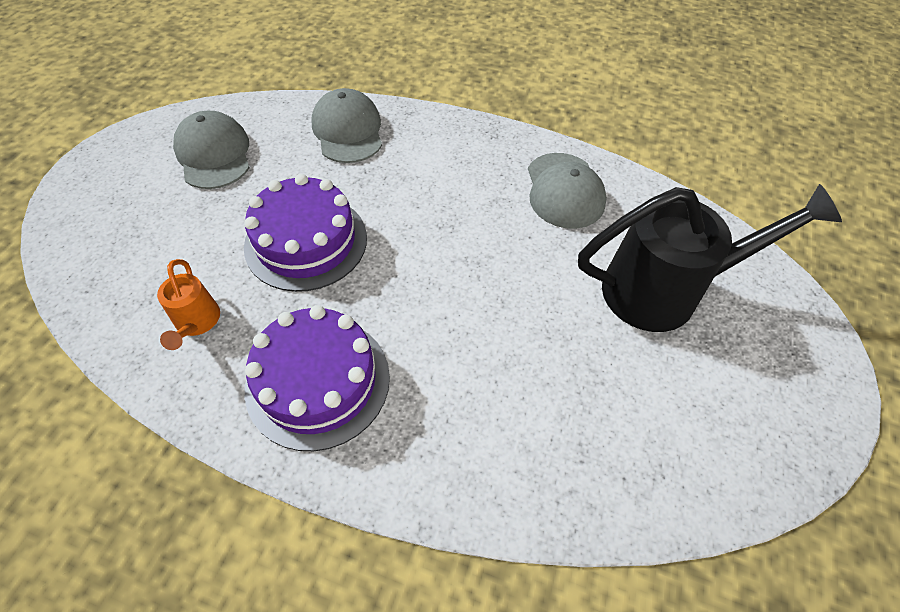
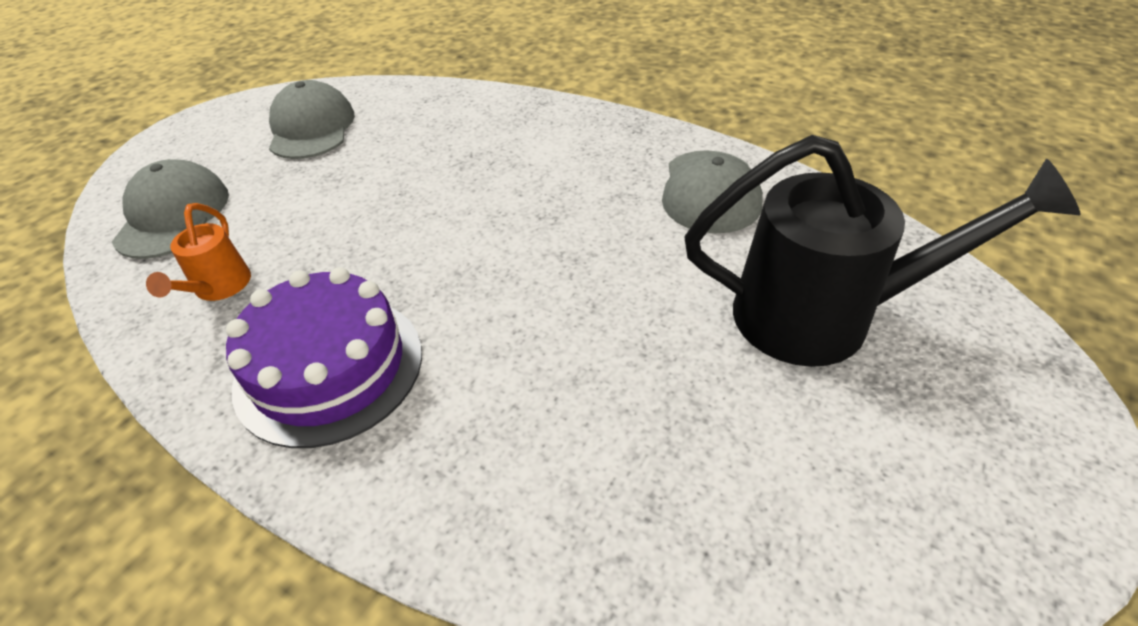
camera: 15 degrees right, 10 degrees down
(306, 241) = (376, 218): purple cake -> none
(348, 131) = (466, 115): grey cap -> grey cap (173, 215)

